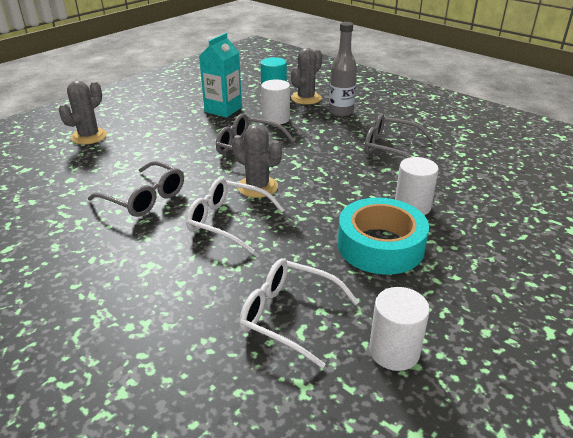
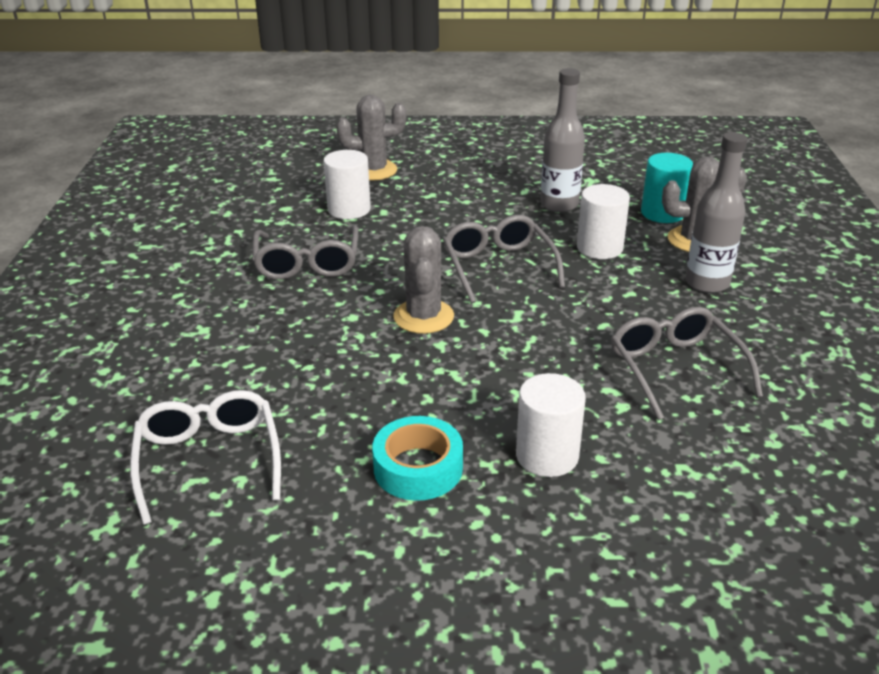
camera: 50 degrees right, 0 degrees up
(223, 109) = (559, 205): turquoise carton -> grey bottle
(227, 221) = (329, 334): white glasses -> none
(380, 245) = (418, 468): turquoise tape -> turquoise tape, size x0.65
(394, 351) = (221, 570): white cylinder -> white cylinder (349, 209)

